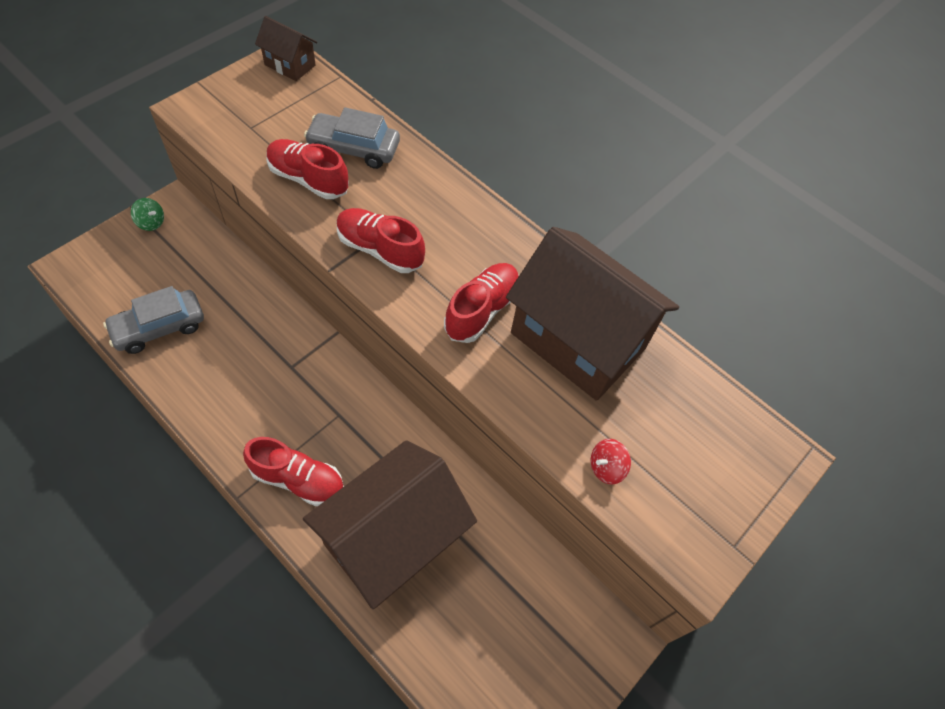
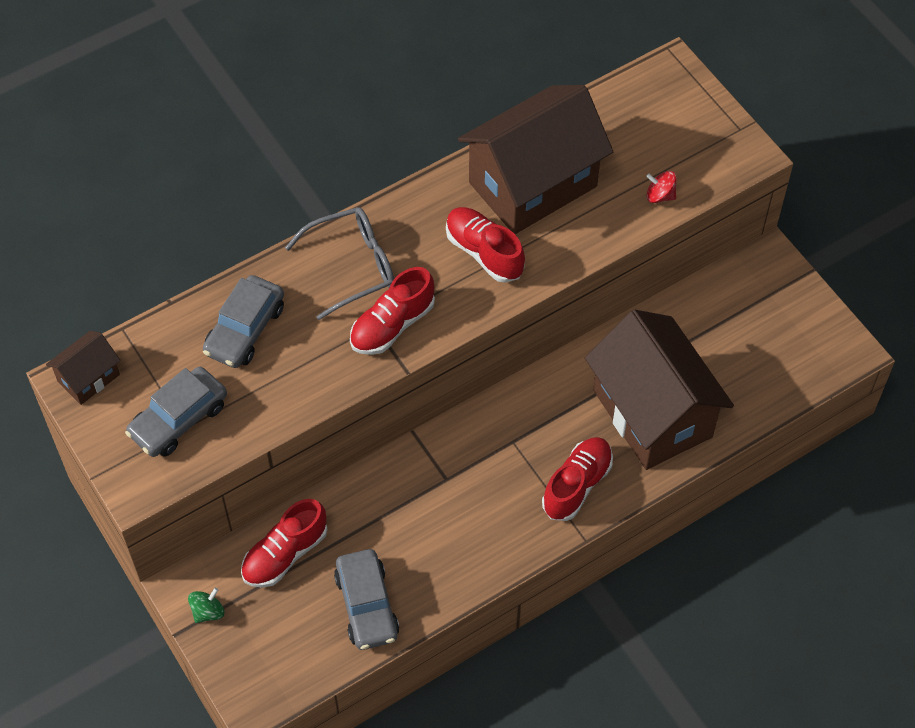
camera: 70 degrees left, 0 degrees up
(257, 122) = (179, 419): none -> grey car
(308, 179) = (281, 378): red shoe -> red shoe (285, 554)
(438, 211) = (353, 266): none -> grey glasses
(606, 467) = (660, 195): red spinning top -> red spinning top turned 120 degrees clockwise

